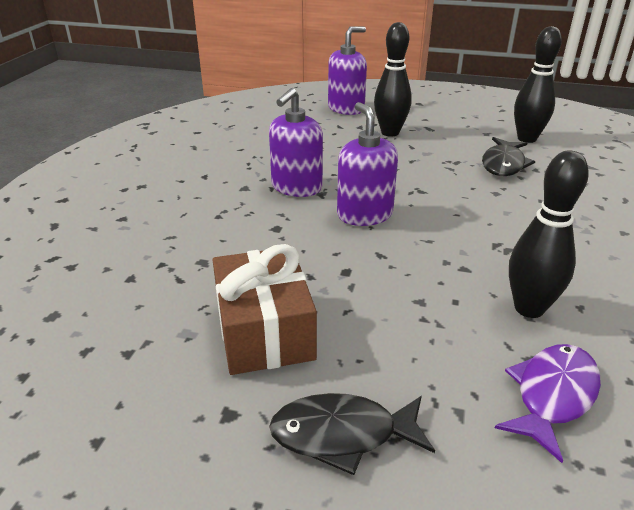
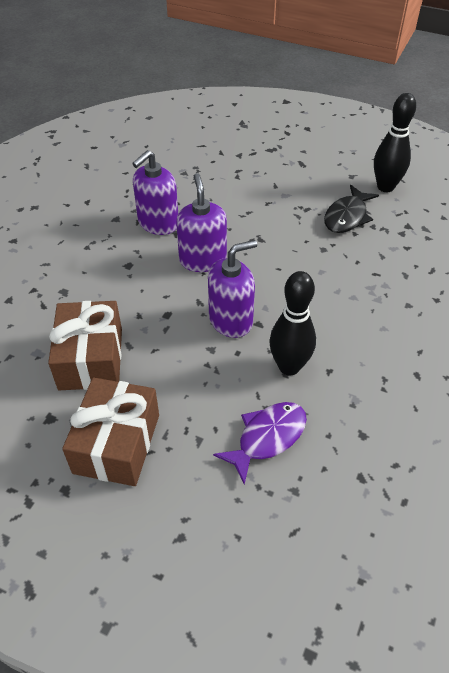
camera: 10 degrees right, 15 degrees up
(342, 434) = (117, 443): black fish -> brown gift
(346, 108) = (235, 129): purple soap dispenser -> purple soap dispenser (231, 320)
(390, 133) = (263, 166): black bowling pin -> none

